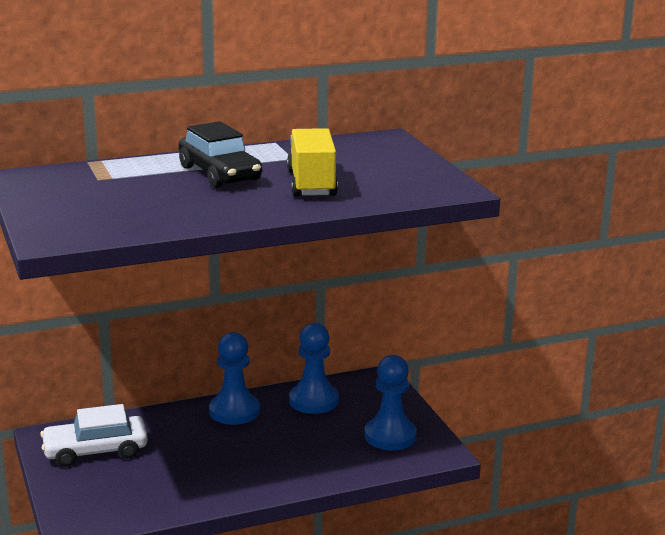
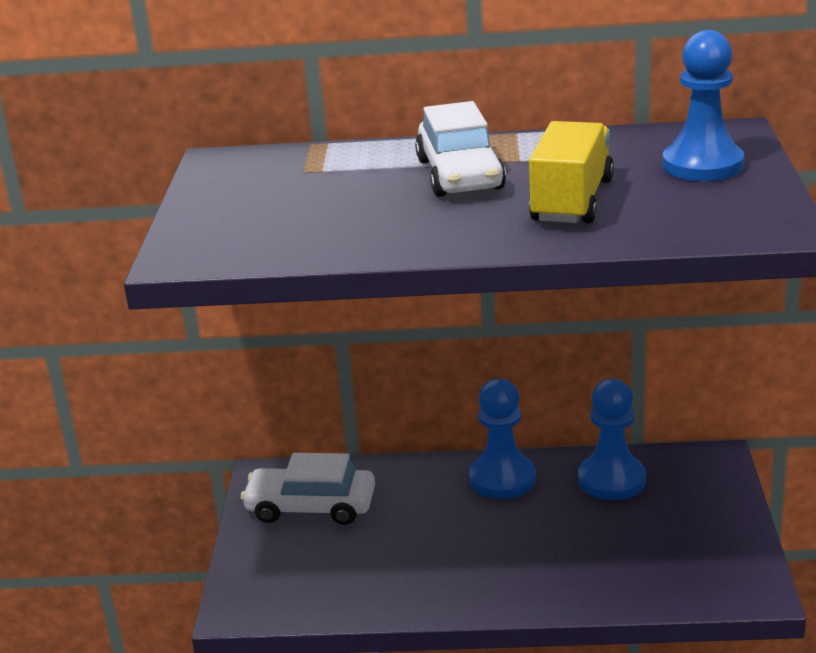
camera: 25 degrees right, 5 degrees up
(219, 173) = (459, 175): black car -> white car
(390, 436) = (692, 551): blue pawn -> blue pawn (702, 165)

